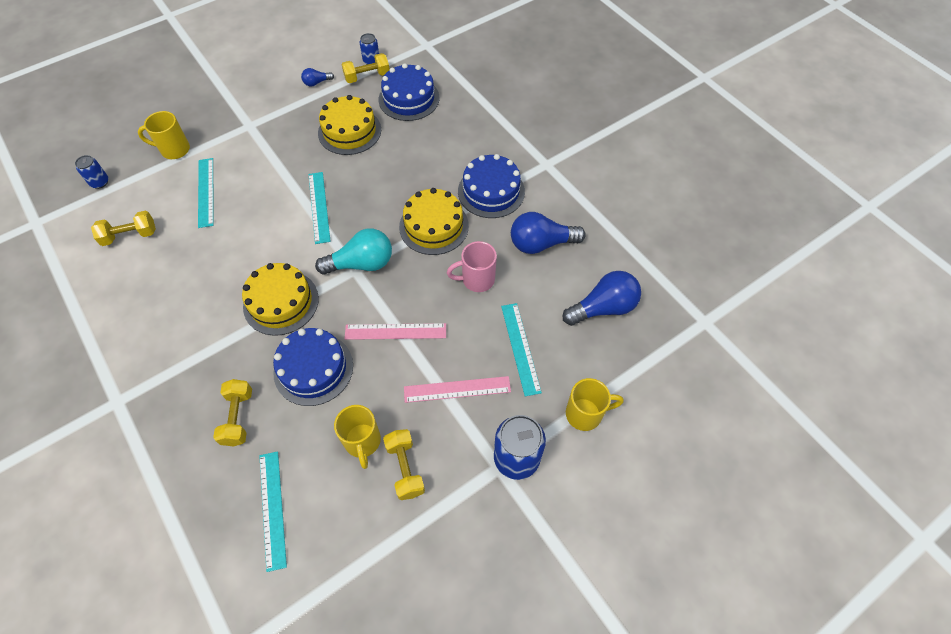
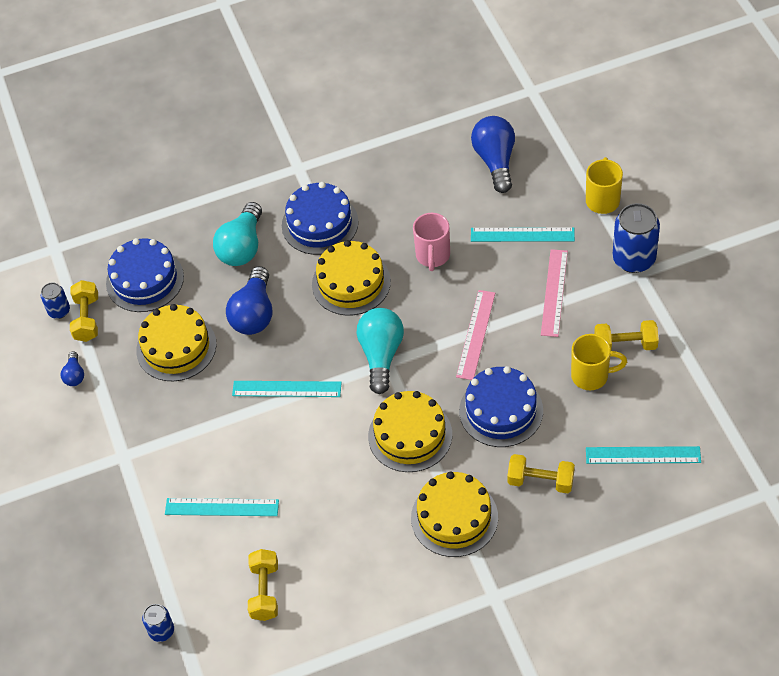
camera: 70 degrees left, 5 degrees down
(174, 150) = (134, 543): yellow mug -> none
(198, 353) = (454, 517): none -> yellow cake
(454, 147) = (242, 247): none -> turquoise light bulb
(541, 243) = (404, 194): blue light bulb -> blue light bulb (254, 313)

